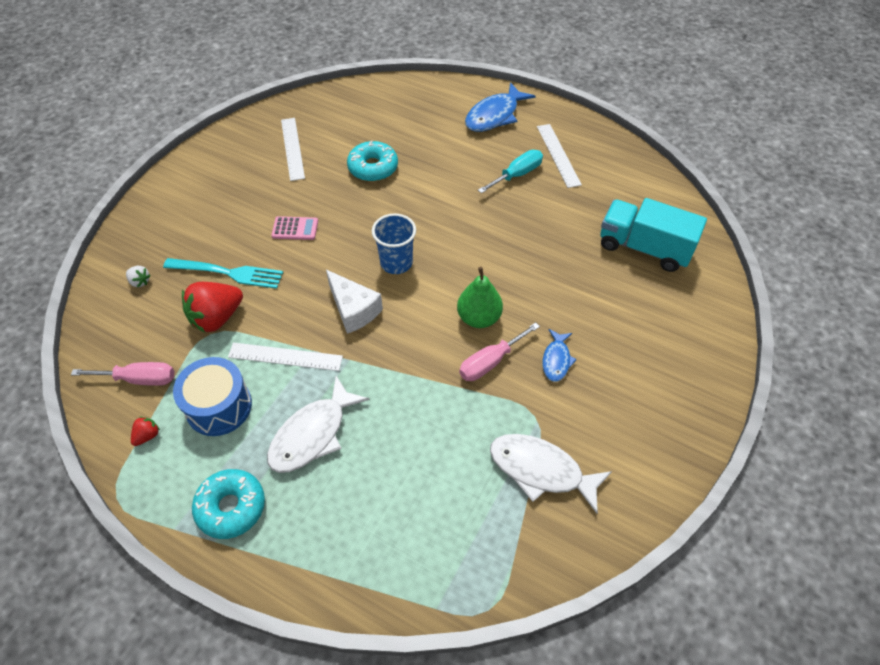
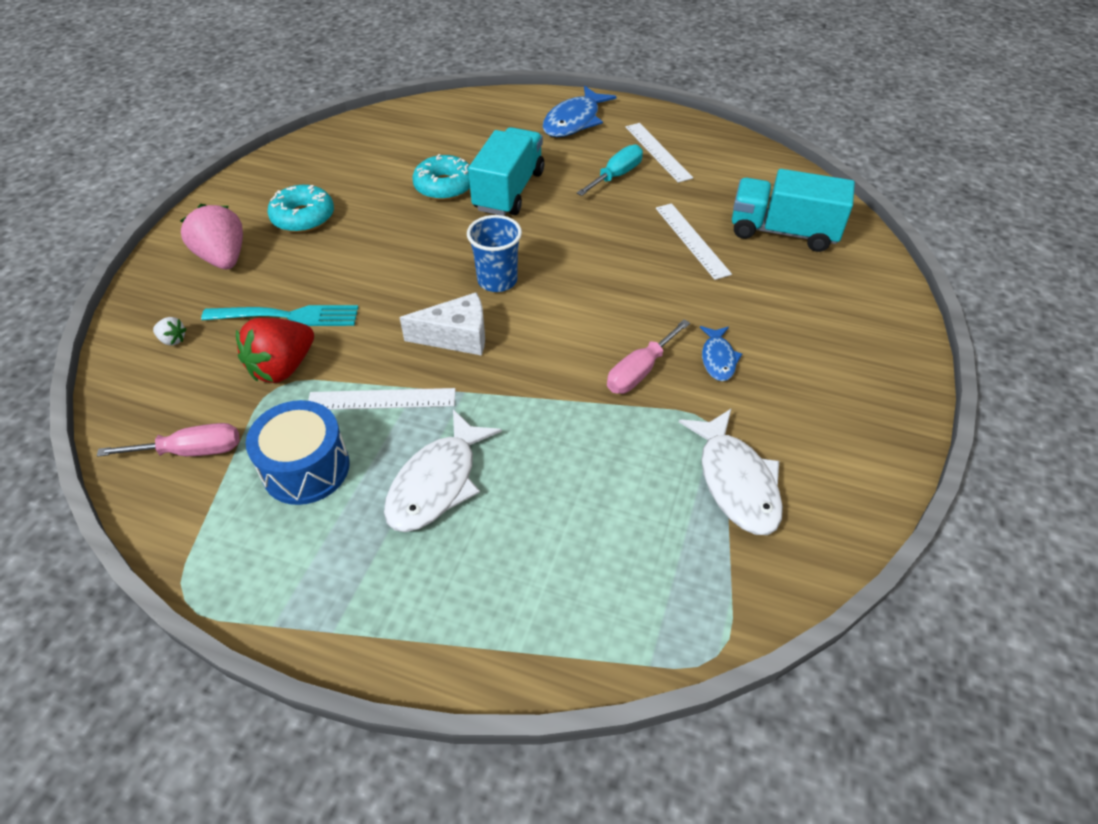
camera: 10 degrees left, 5 degrees down
(147, 436) = (215, 517): red strawberry -> none
(188, 213) = (223, 258): none -> pink strawberry
(231, 507) = (347, 586): turquoise donut -> turquoise donut (303, 217)
(292, 148) = (341, 177): white ruler -> white ruler (692, 240)
(295, 229) = (363, 259): pink calculator -> none
(353, 310) = (456, 337): white cheese -> white cheese turned 45 degrees counterclockwise
(424, 179) = (509, 191): none -> turquoise truck
(479, 318) = (612, 326): green pear -> none
(541, 470) = (735, 481): white fish -> white fish turned 120 degrees counterclockwise

